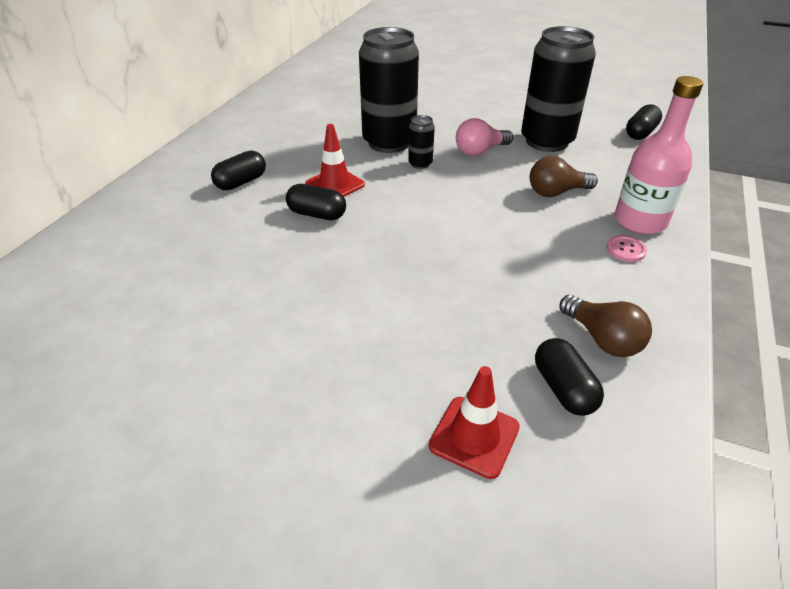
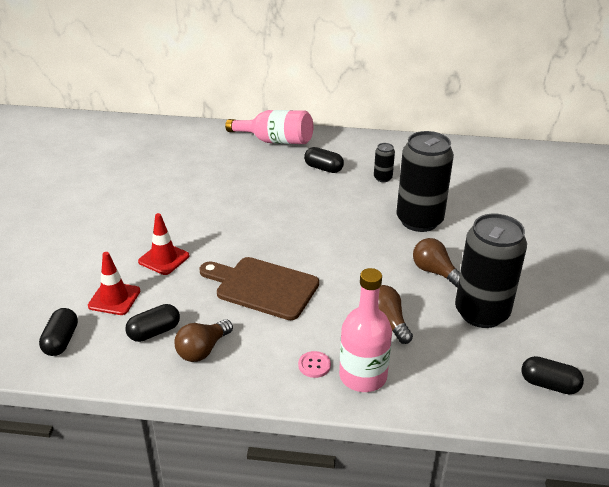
camera: 75 degrees right, 5 degrees down
(138, 209) = (275, 142): none -> pink bottle
(317, 214) = (299, 207): black capsule -> black capsule (61, 341)
(335, 184) = (340, 206): red traffic cone -> red traffic cone (164, 259)
(420, 164) = (393, 241): black can -> black can (382, 178)
(480, 151) = (435, 272): pink light bulb -> brown light bulb
(480, 268) = (262, 287): none -> brown cutting board

